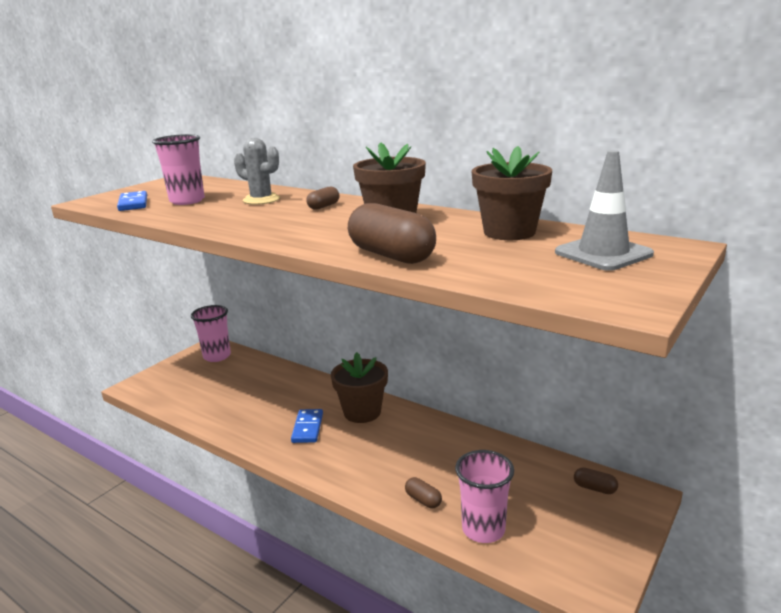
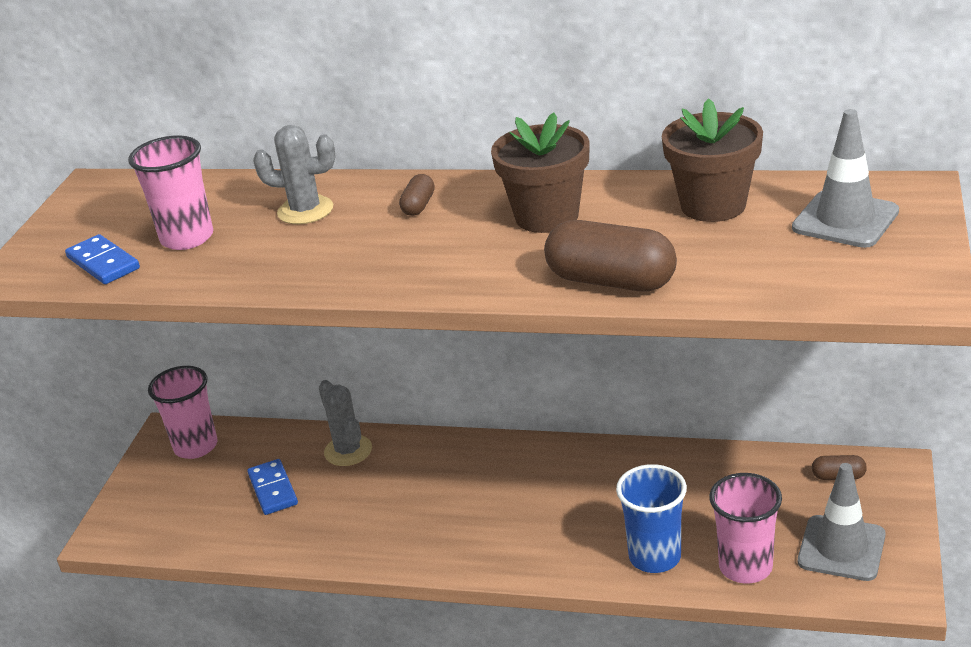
camera: 20 degrees left, 10 degrees up
(290, 380) = (348, 451): none -> grey cactus
(308, 428) = (435, 513): blue domino -> blue domino (273, 489)
(362, 412) = (492, 467): brown flower pot -> none
(423, 500) = (655, 557): brown capsule -> blue cup
(566, 541) = (841, 548): none -> grey traffic cone

